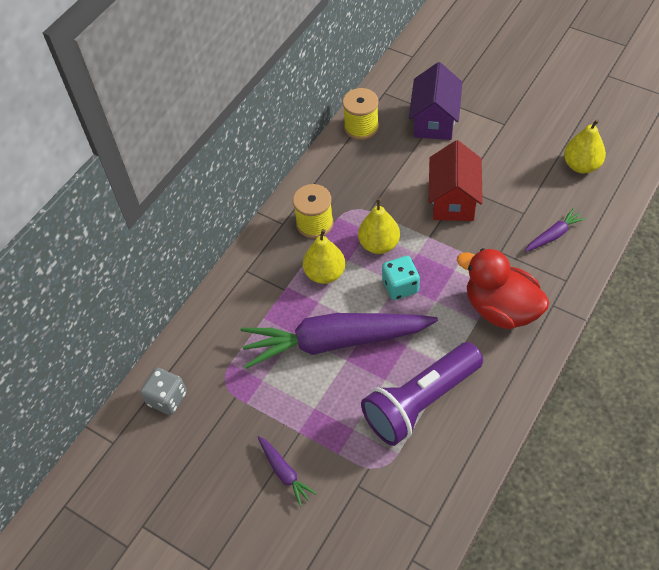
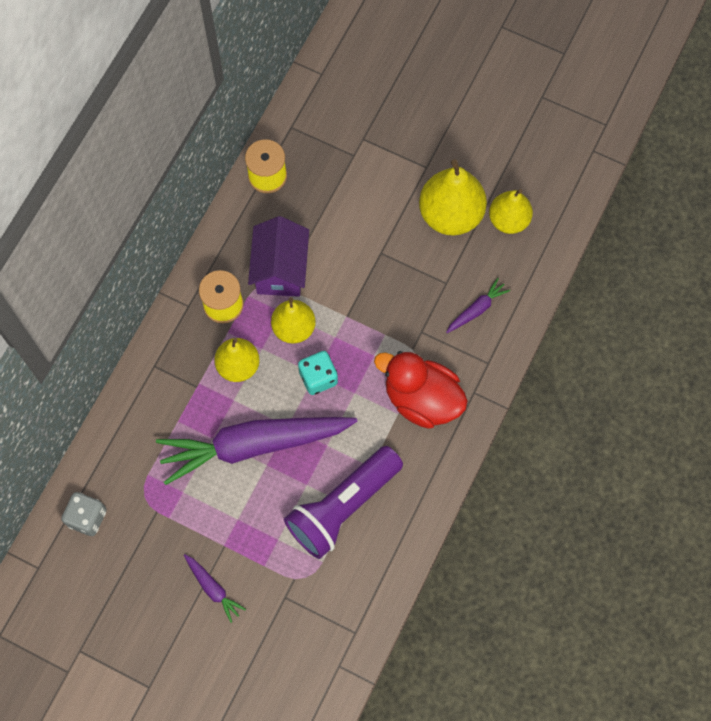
camera: 10 degrees left, 15 degrees up
(434, 121) = (349, 165): purple house -> purple house (280, 269)
(453, 200) = (371, 269): red house -> none
(527, 160) = (450, 214): none -> yellow pear

